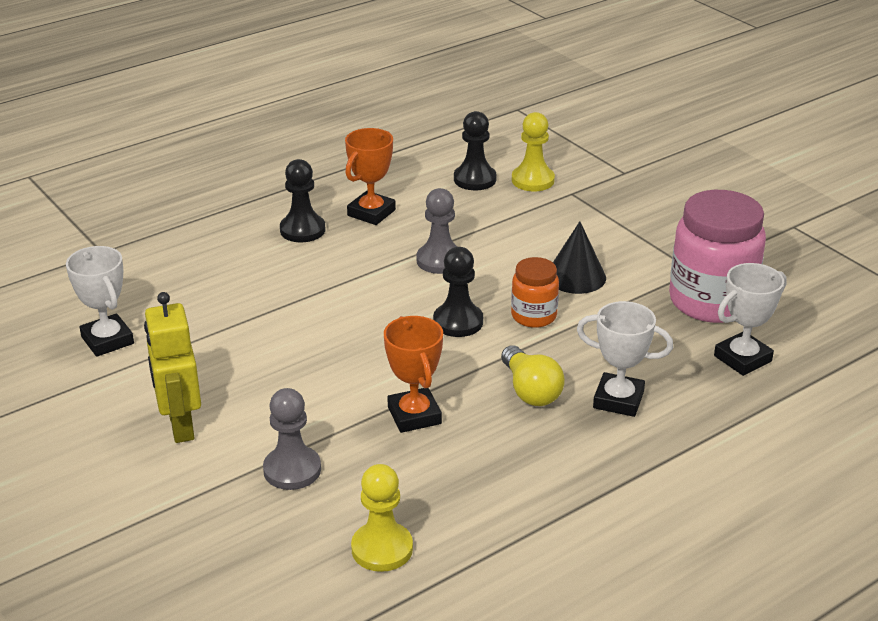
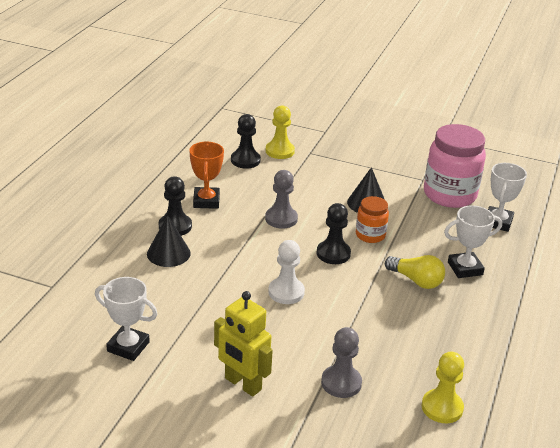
camera: 35 degrees left, 0 degrees up
(261, 257) = (168, 253): none -> black cone
(346, 346) = (286, 292): none -> white pawn
(414, 415) = (371, 320): orange trophy -> none

